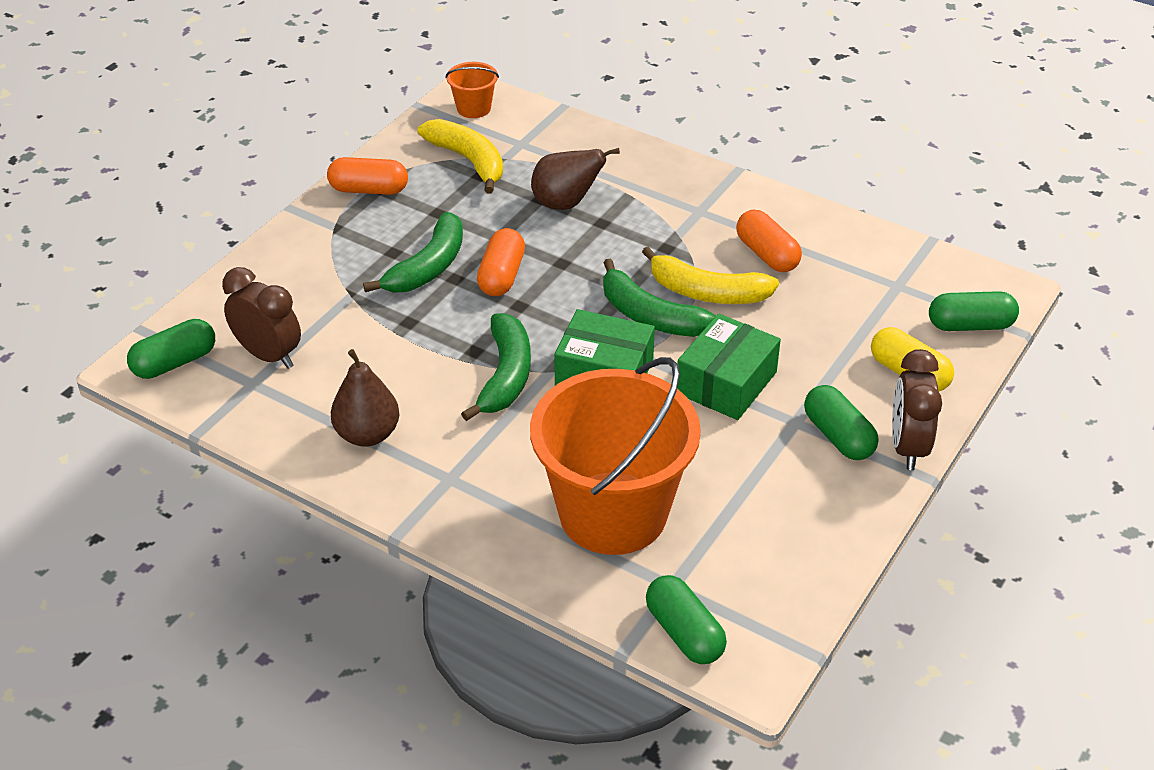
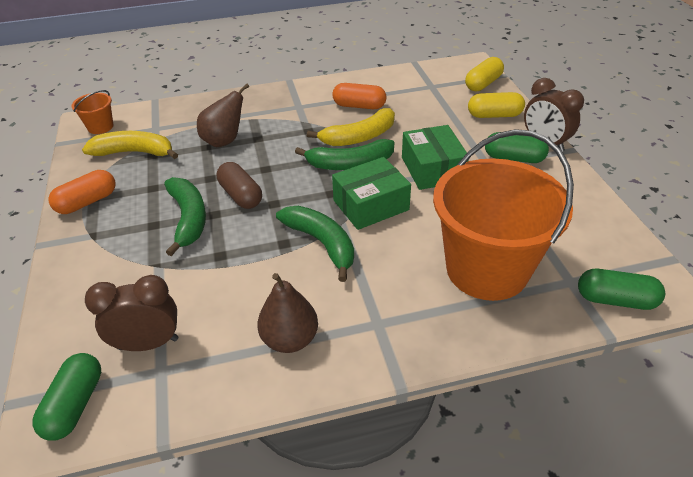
camera: 45 degrees left, 0 degrees up
(501, 276) = (241, 195): orange capsule -> brown capsule
(970, 325) = (483, 84): green capsule -> yellow capsule

